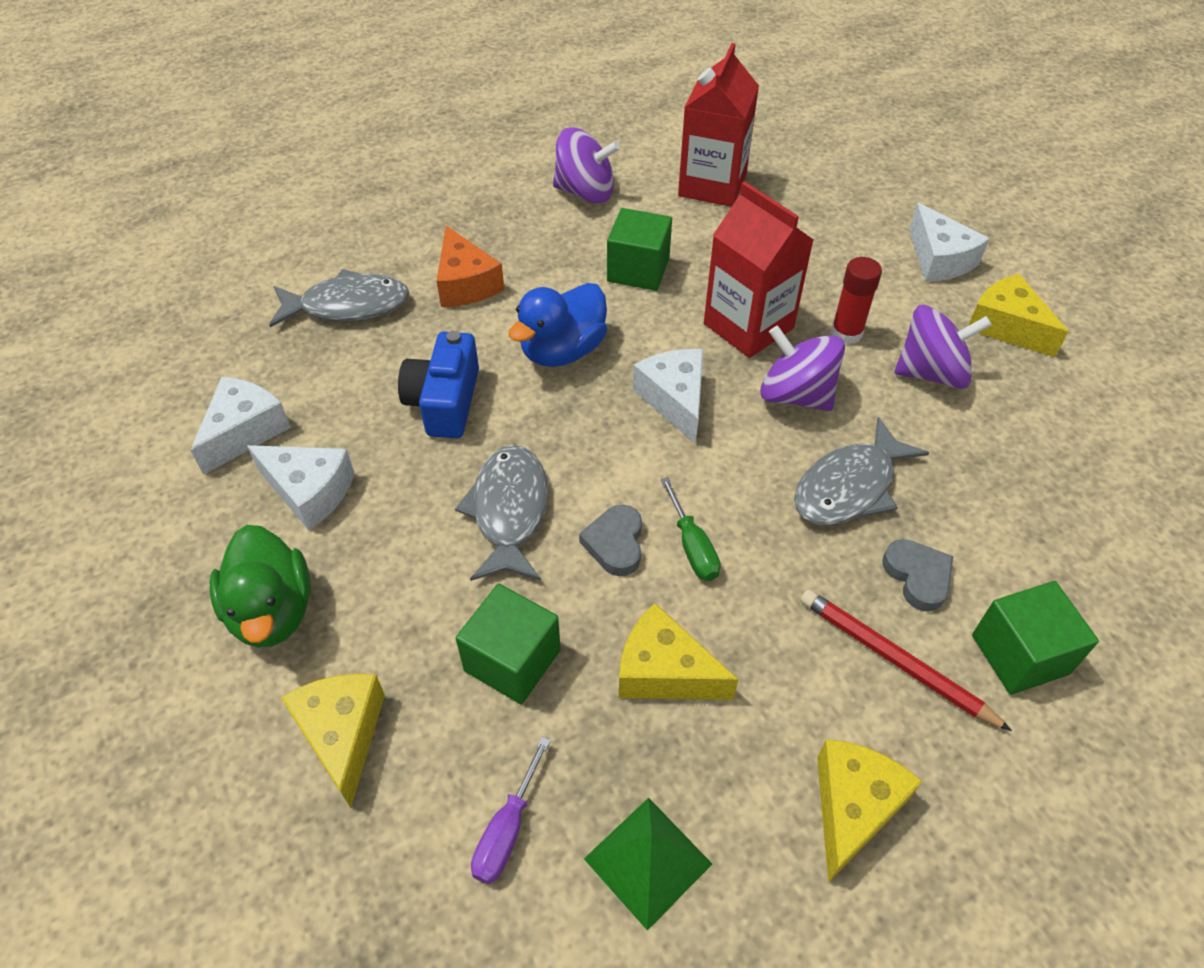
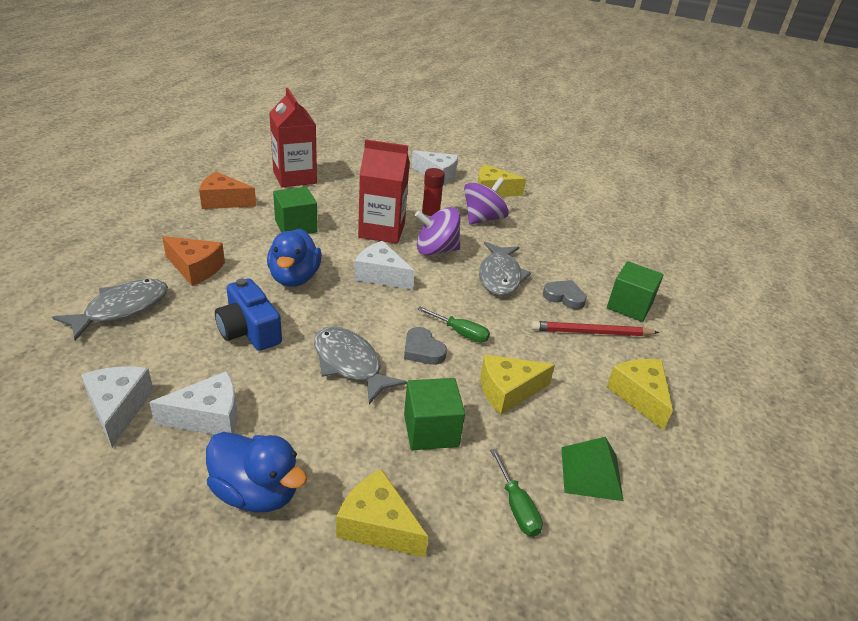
camera: 45 degrees left, 15 degrees down
(272, 611) = (256, 492): green duck -> blue duck
(507, 829) = (516, 506): purple screwdriver -> green screwdriver
(585, 192) = (223, 201): purple spinning top -> orange cheese

